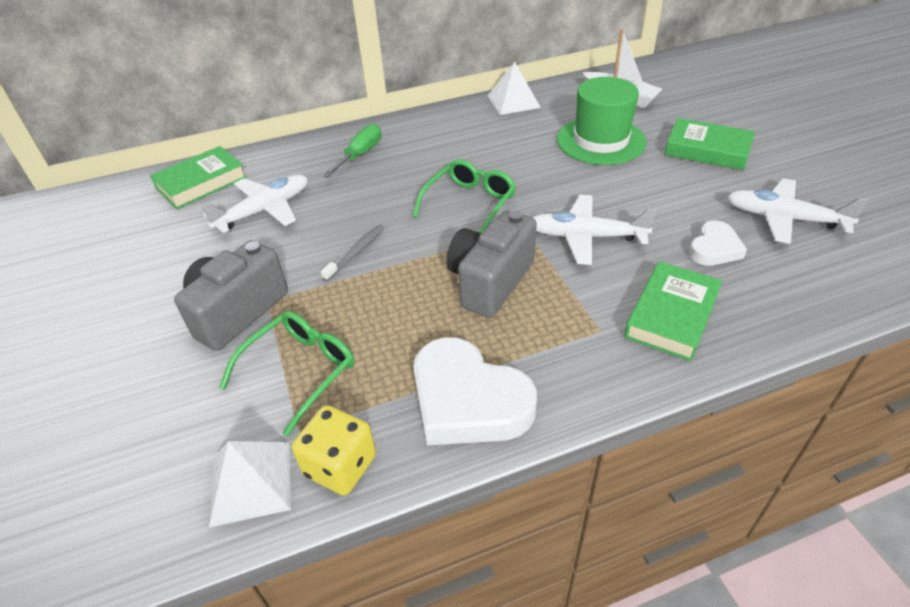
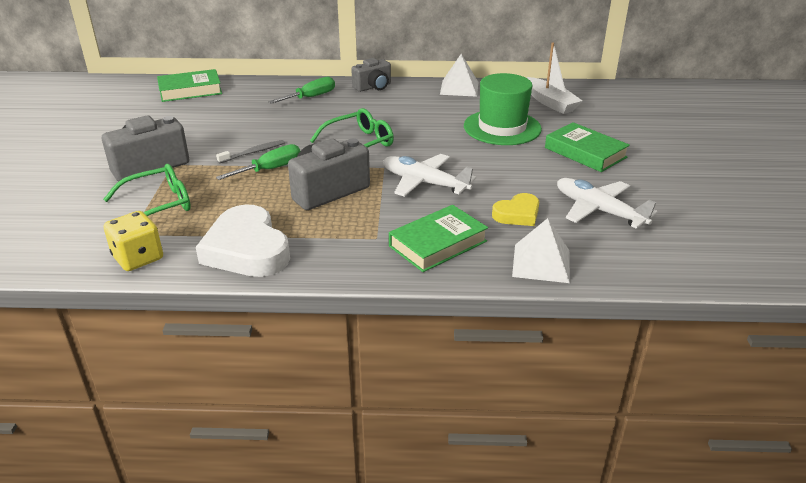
camera: 20 degrees right, 10 degrees down
(250, 483) = (81, 250): white pyramid -> white pyramid (541, 263)
(264, 210) = (216, 115): white plane -> none
(397, 270) = (270, 169): none -> green screwdriver
(420, 123) = (373, 87): none -> grey camera
(714, 248) = (517, 214): white heart -> yellow heart

